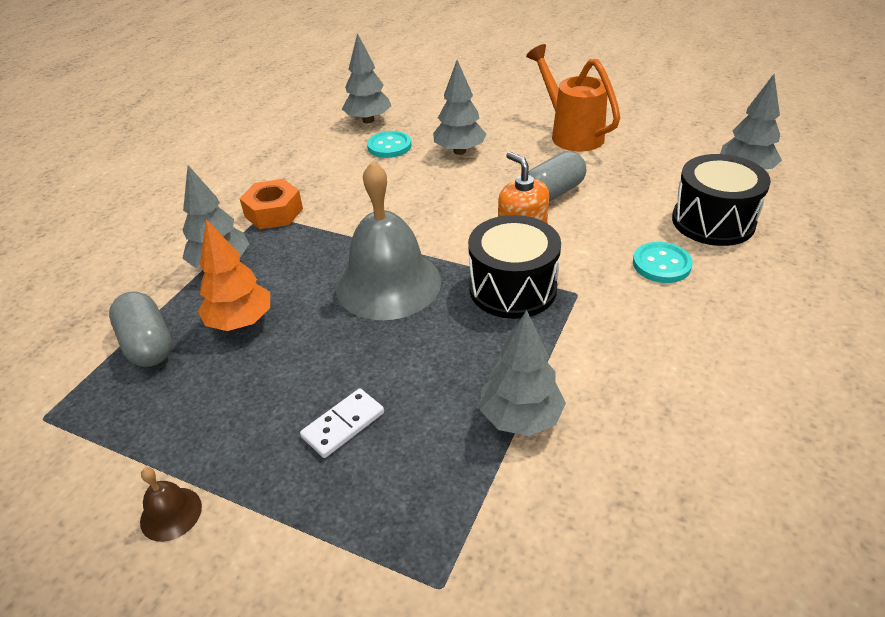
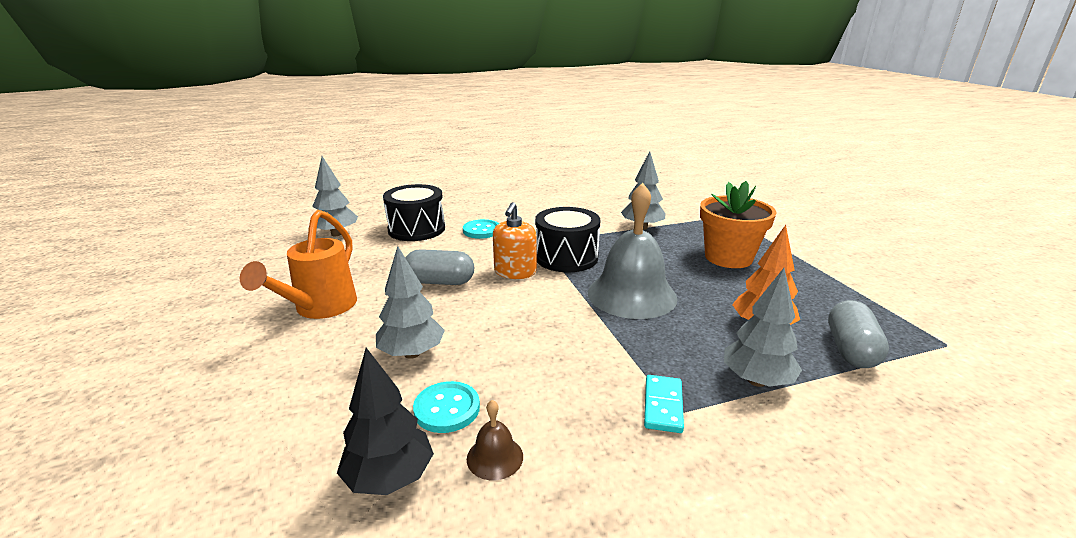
camera: 135 degrees left, 15 degrees down
(171, 513) = (842, 270): brown bell -> brown bell (495, 457)
(273, 212) = (663, 406): orange nut -> turquoise domino
(343, 425) = (728, 257): white domino -> orange flower pot
(368, 120) = (389, 478): grey tree -> black tree

